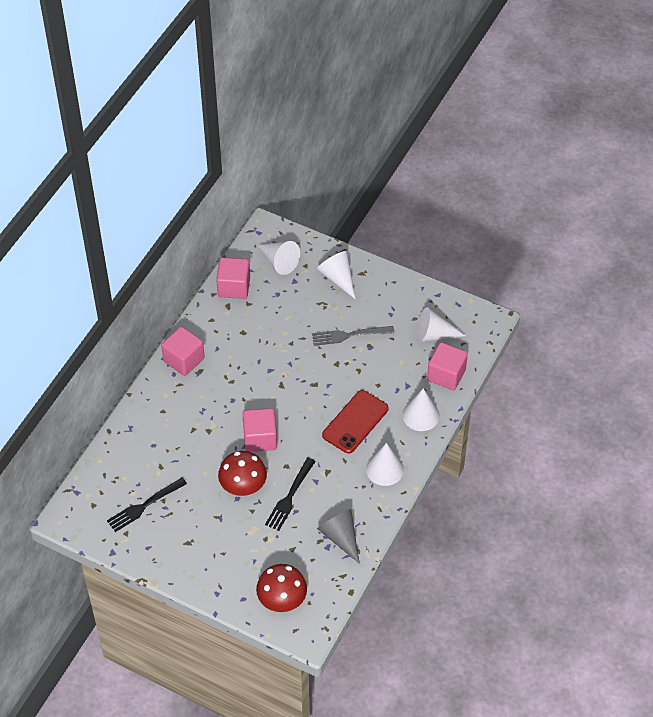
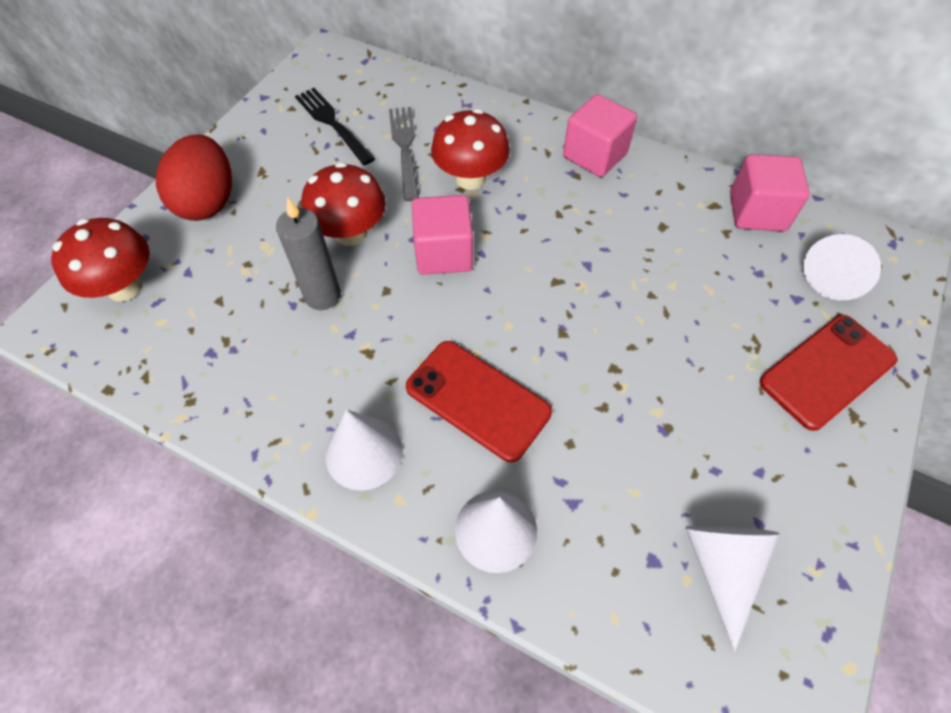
camera: 90 degrees right, 5 degrees up
(200, 425) = (470, 178): none -> red mushroom
(214, 568) = (208, 202): none -> red egg
(290, 496) = (322, 296): black fork -> grey candle
(338, 278) = (827, 371): white cone -> red phone
(340, 537) = (225, 373): grey cone -> none
(349, 335) = (687, 391): grey fork -> grey fork (405, 149)
(446, 375) = (610, 594): pink cube -> none

